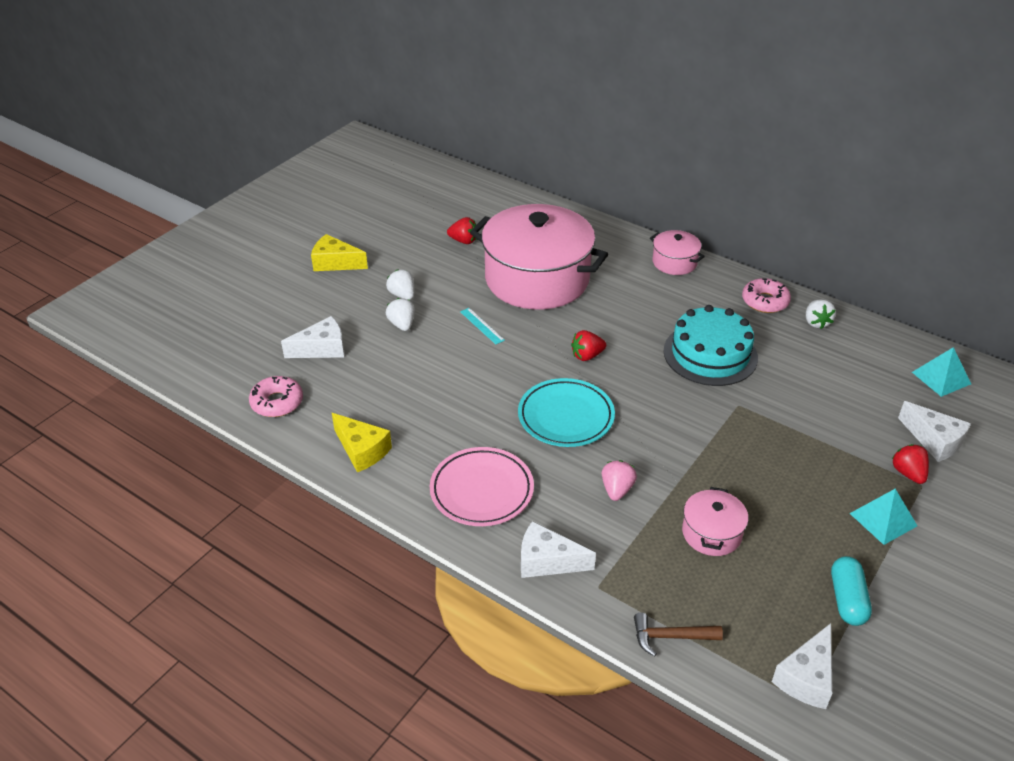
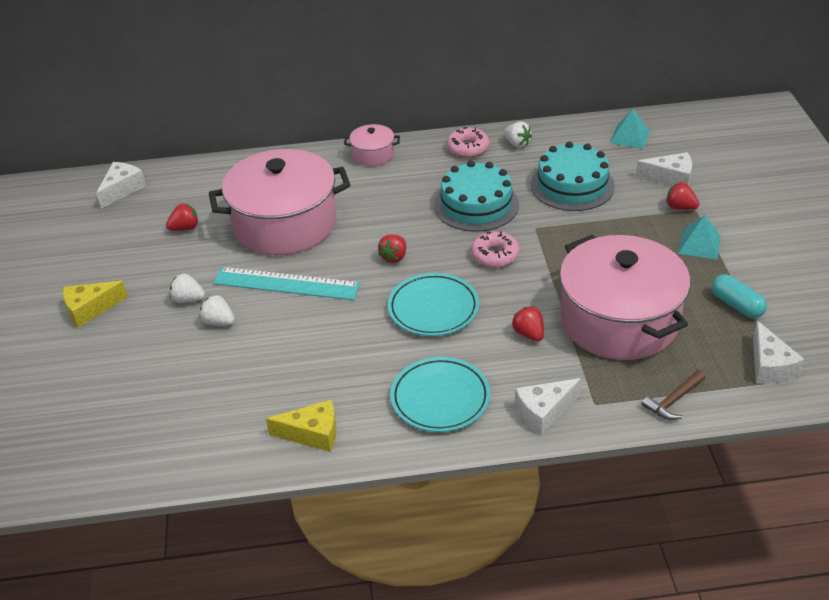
camera: 40 degrees left, 0 degrees up
(277, 402) = (190, 448): pink donut -> pink donut (495, 255)
(322, 348) = (173, 382): white cheese -> white cheese (122, 189)
(481, 490) = (440, 398): pink plate -> turquoise plate
(482, 326) = (286, 283): turquoise ruler -> turquoise ruler, size x2.30
(617, 490) = (529, 334): pink strawberry -> red strawberry
(711, 533) = (619, 320): pink pot -> pink pot, size x2.28
(822, 389) = (572, 185): none -> turquoise cake

